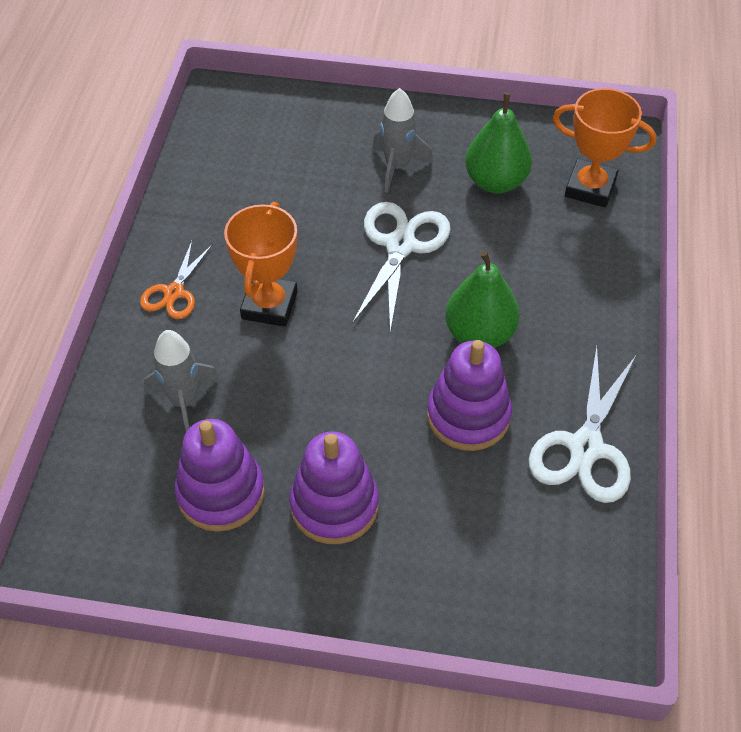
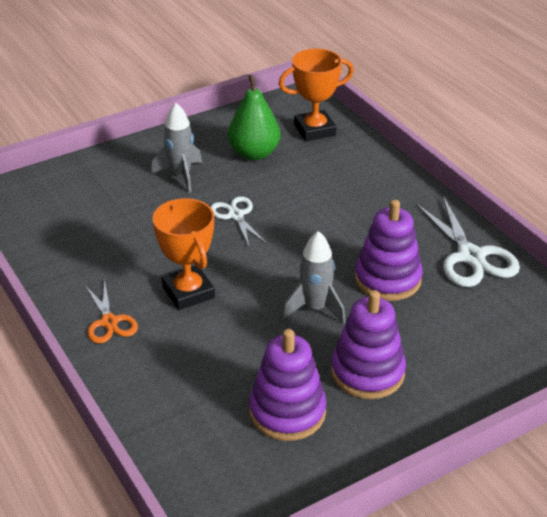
camera: 40 degrees left, 15 degrees down
(184, 401) = (197, 378): grey rocket -> grey rocket (315, 308)
(400, 246) = (235, 215): white scissors -> white scissors, size x0.61
(479, 334) = (342, 235): green pear -> none

